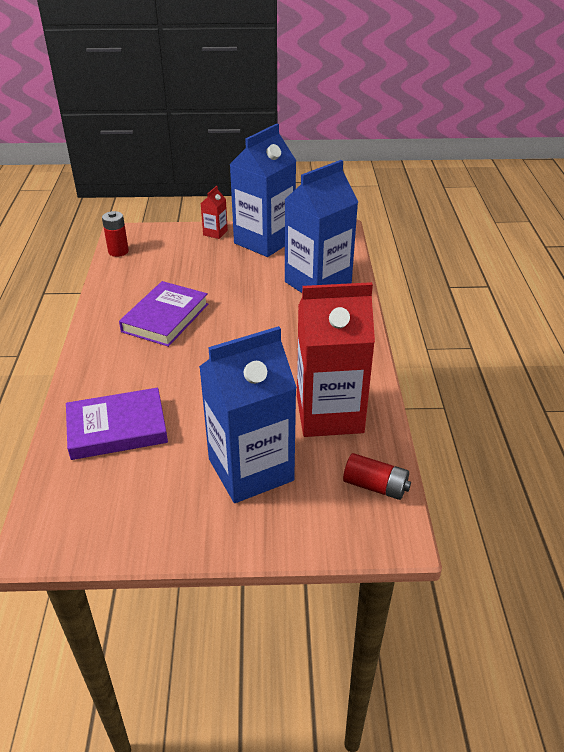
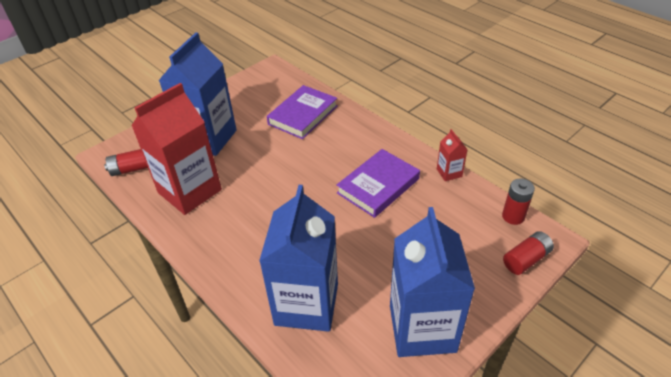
camera: 140 degrees right, 5 degrees up
(156, 233) = (526, 259): none -> red battery
(165, 318) = (378, 186): purple book -> purple book turned 60 degrees clockwise
(215, 233) = (482, 303): red carton -> red carton (449, 173)

